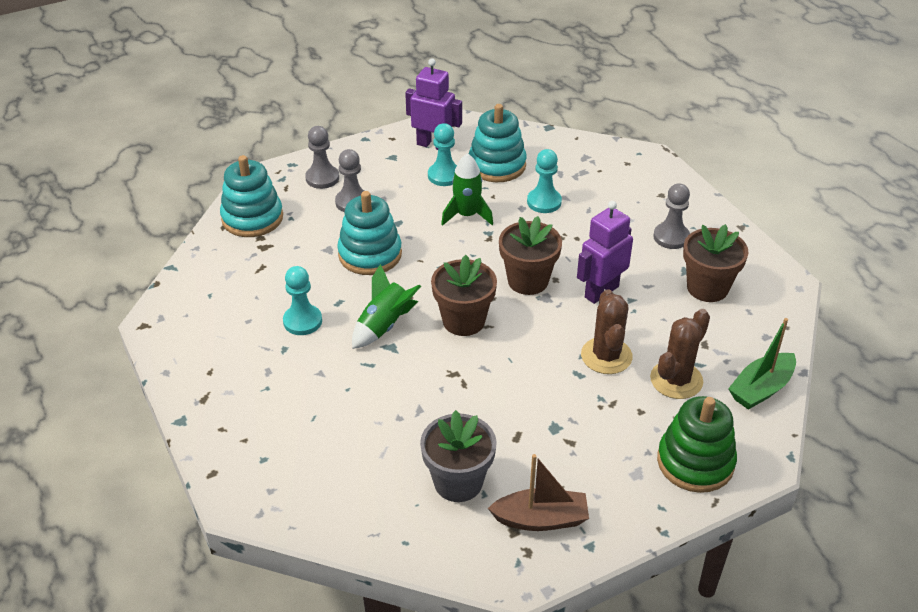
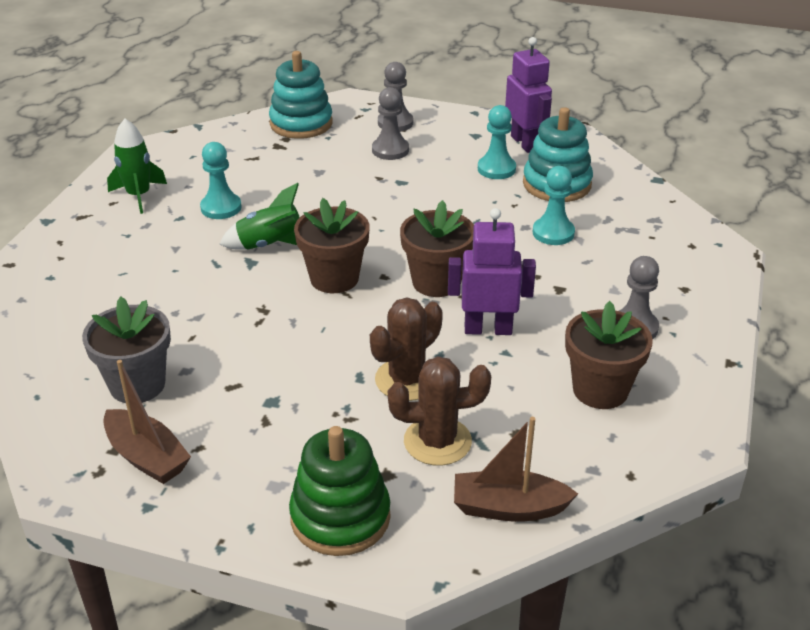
camera: 45 degrees right, 5 degrees down
(370, 254) = (343, 192): turquoise stacking toy -> none
(467, 215) = (467, 206): green rocket -> green rocket (139, 196)
(761, 389) = (508, 508): green boat -> brown boat

